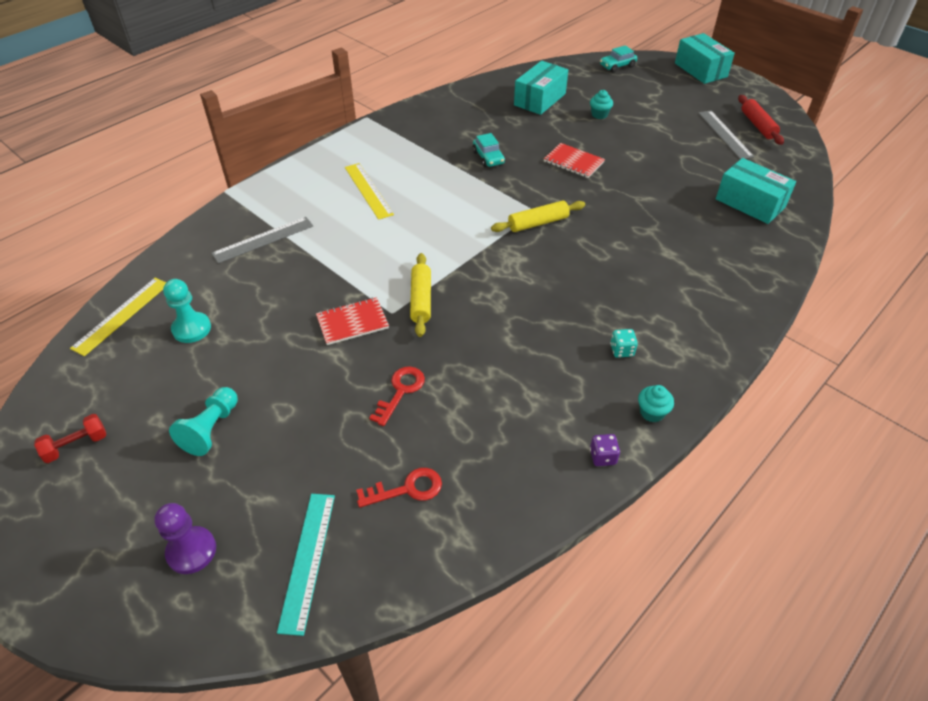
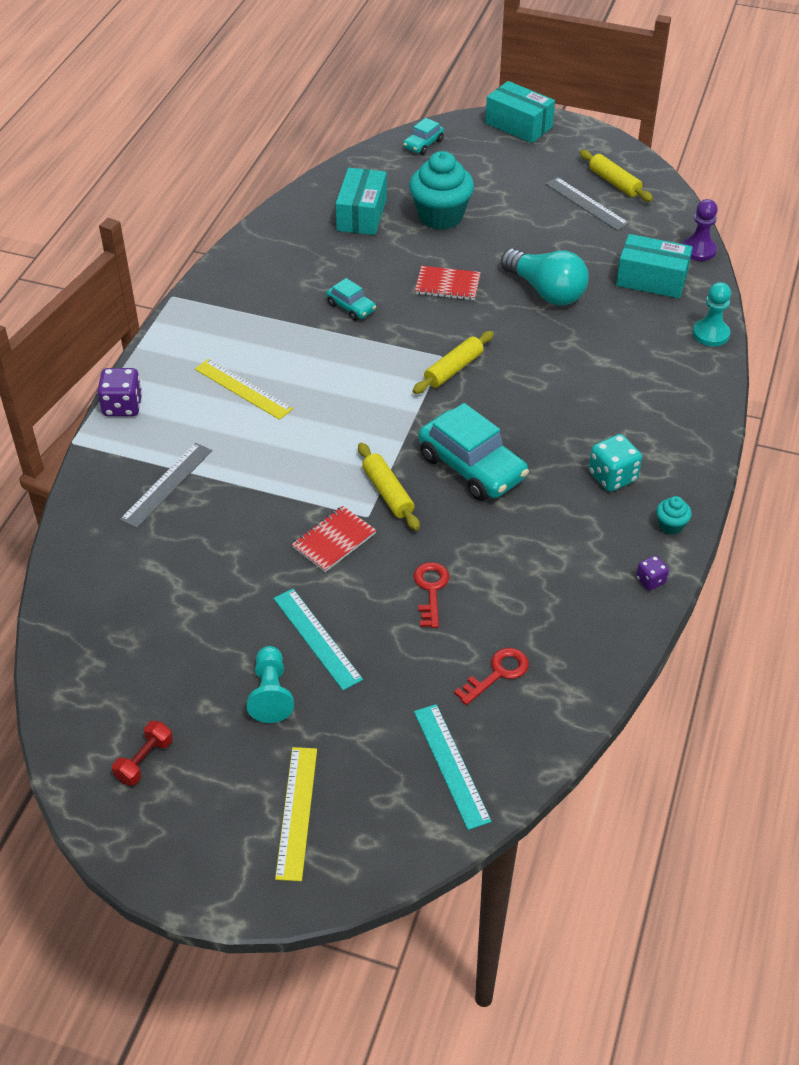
camera: 25 degrees left, 0 degrees up
(122, 315) = (75, 621): yellow ruler -> yellow ruler (297, 812)
(191, 329) = (167, 607): turquoise pawn -> turquoise pawn (710, 334)
(191, 551) = (340, 801): purple pawn -> purple pawn (698, 250)
(277, 177) = (122, 406): none -> purple dice
(281, 397) = (317, 638): none -> turquoise ruler
(503, 302) = (472, 467): none -> turquoise car
(599, 115) = (440, 216): turquoise cupcake -> turquoise cupcake, size x2.27
(621, 350) = (612, 477): turquoise dice -> turquoise dice, size x1.75
(652, 187) = (546, 291): none -> turquoise light bulb
(757, 125) = (614, 182): red rolling pin -> yellow rolling pin

